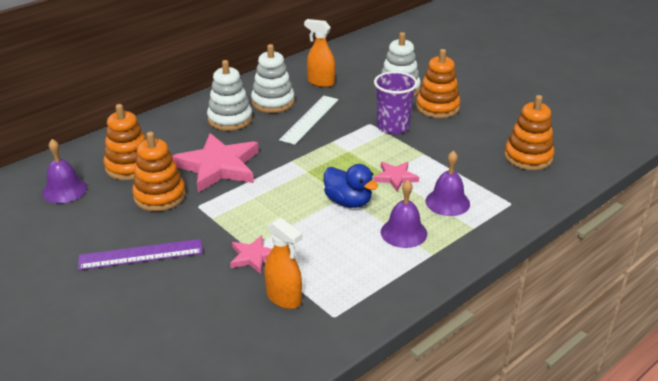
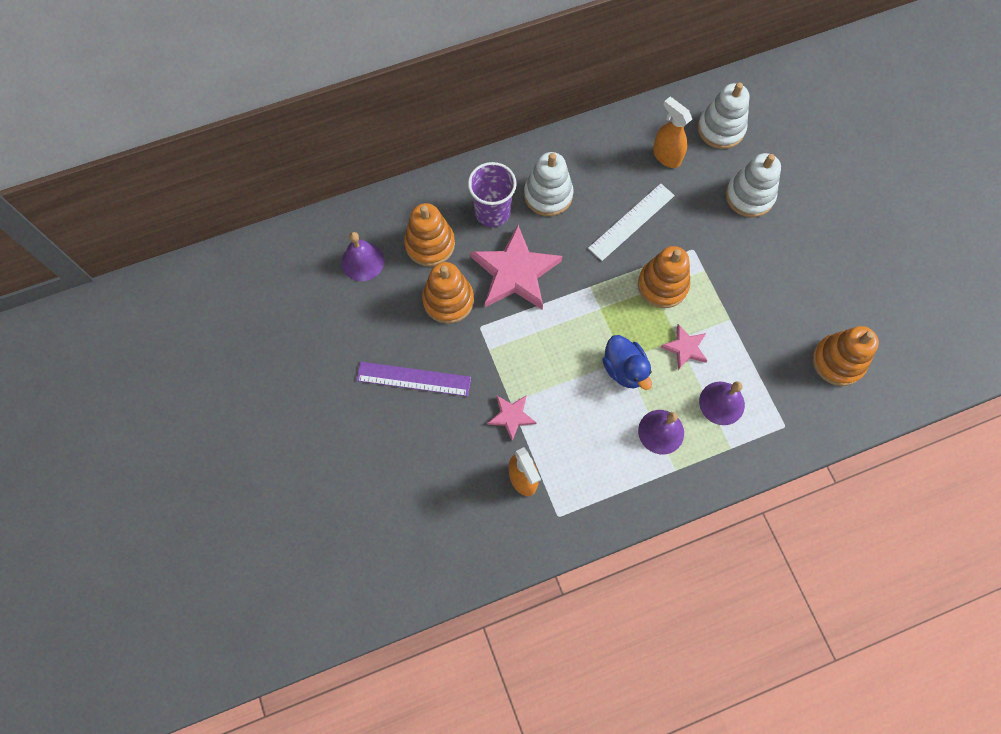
camera: 20 degrees right, 35 degrees up
(273, 102) = (602, 178): white stacking toy -> white stacking toy (720, 129)
(393, 127) = (715, 263): purple cup -> purple cup (492, 212)
(437, 107) = (778, 244): orange stacking toy -> orange stacking toy (662, 285)

